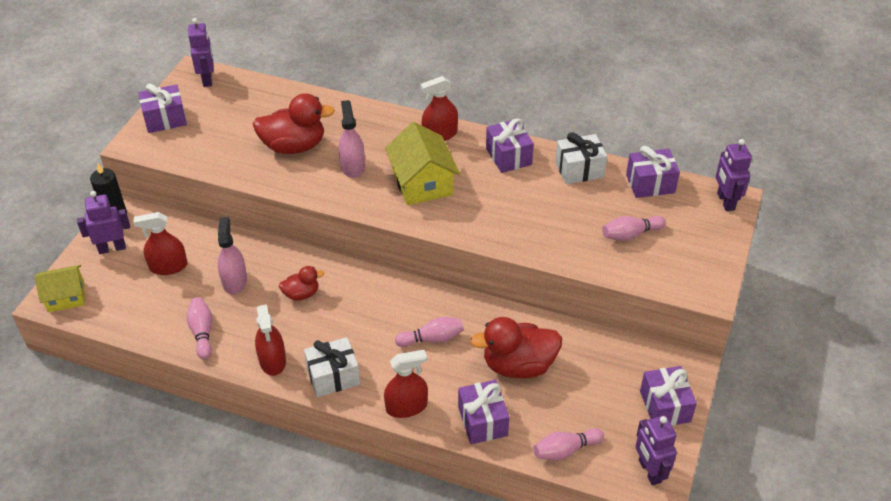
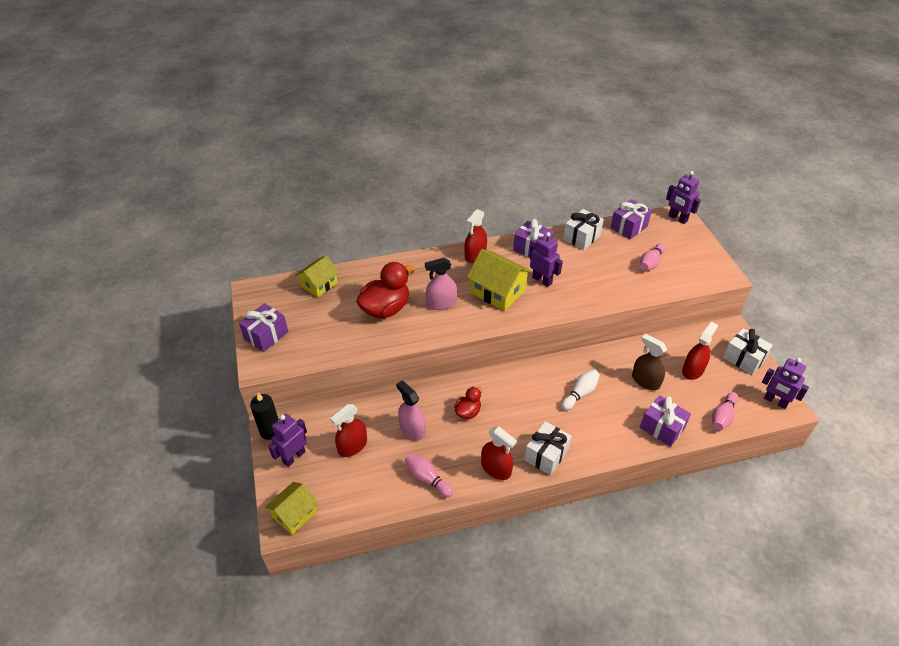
camera: 35 degrees left, 0 degrees up
(207, 79) = (268, 291): purple robot -> purple robot (542, 280)
(258, 94) = (319, 284): none -> yellow house
(352, 166) = (441, 303): pink spray bottle -> pink spray bottle turned 60 degrees counterclockwise
(406, 406) = (610, 446): red spray bottle -> red spray bottle (693, 370)
(432, 339) = (580, 394): pink bowling pin -> white bowling pin
(518, 365) = (645, 381): red duck -> brown spray bottle
(665, 406) = (743, 358): purple gift -> white gift

